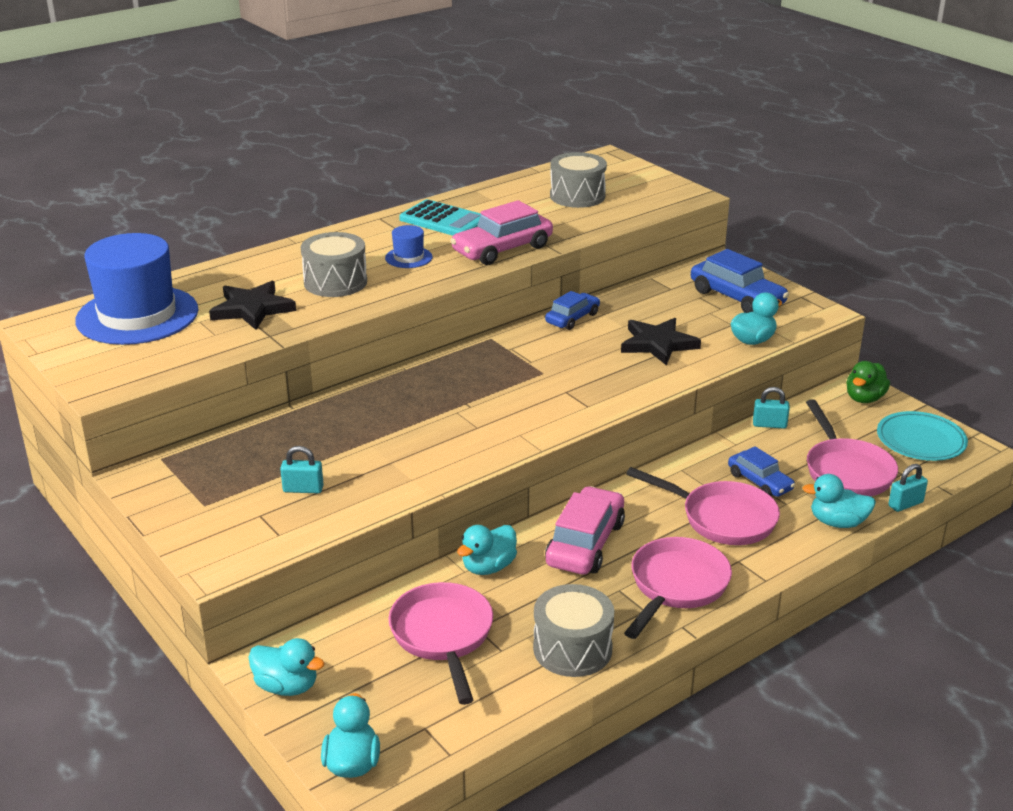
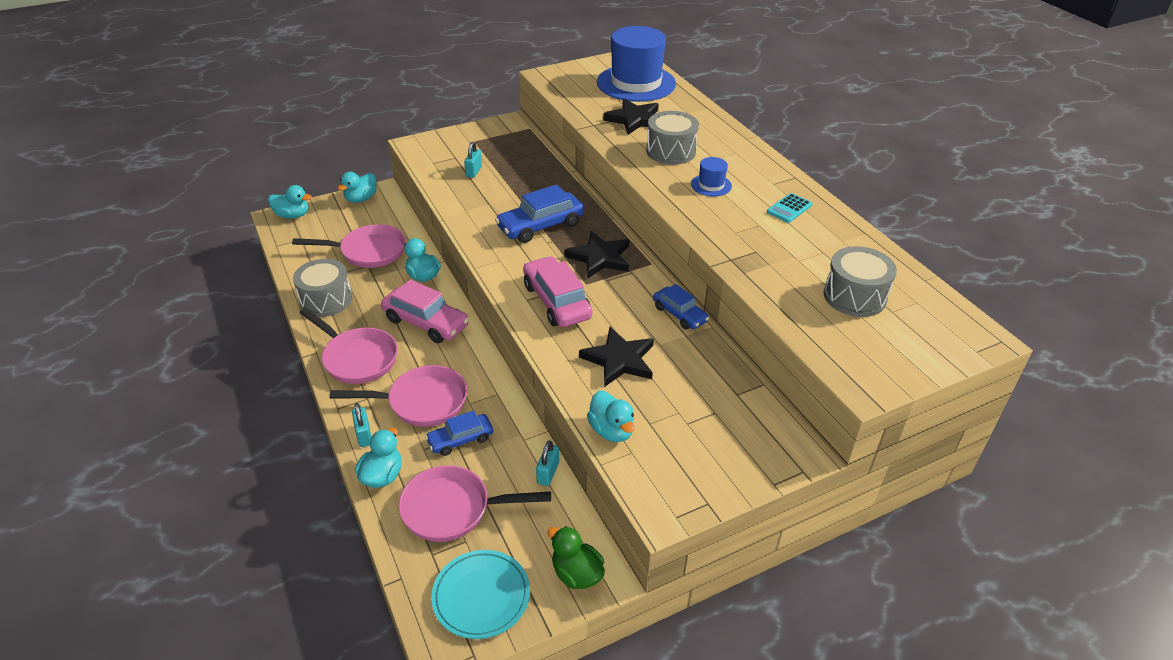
camera: 100 degrees right, 10 degrees up
(444, 220) = (789, 208): turquoise calculator -> turquoise calculator, size x0.59
(491, 369) = (600, 258): none -> black star
(502, 249) = (722, 233): pink car -> pink car (557, 301)
(722, 518) = (422, 402): pink pan -> pink pan turned 135 degrees counterclockwise
(737, 298) = (710, 443): blue car -> blue car (540, 226)
(905, 504) = (384, 537): turquoise padlock -> turquoise padlock (364, 435)

